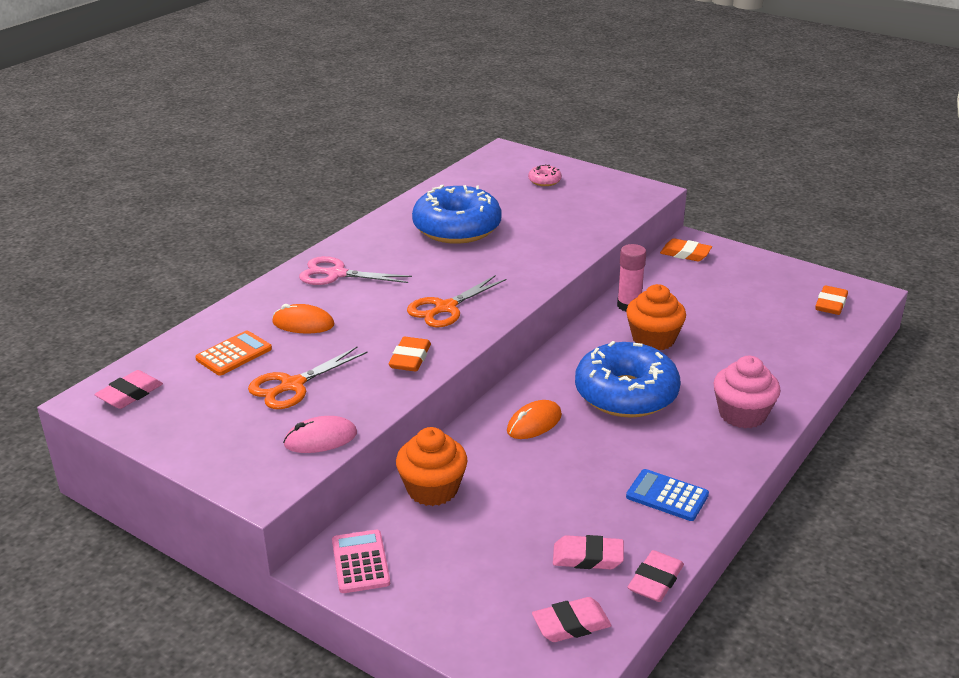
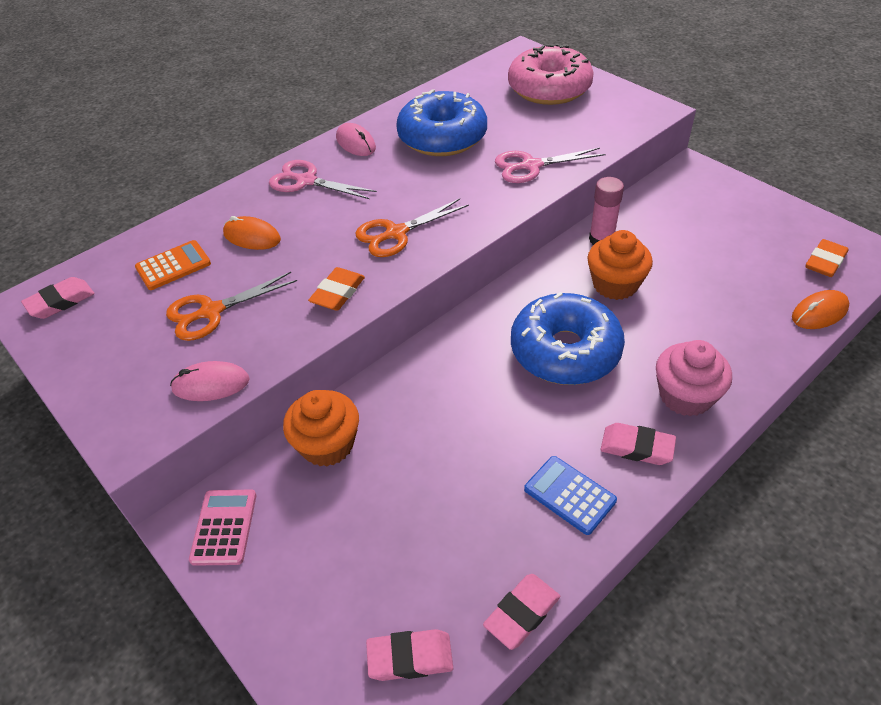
camera: 15 degrees right, 15 degrees up
(372, 239) = (356, 143): none -> pink mouse
(534, 423) = (457, 375): orange mouse -> orange mouse (819, 312)
(544, 181) = (549, 89): pink donut -> pink donut, size x2.47
(552, 244) = (531, 166): none -> pink scissors
(588, 557) = (457, 565): pink eraser -> pink eraser (636, 447)
(685, 254) = (679, 182): orange eraser -> none

